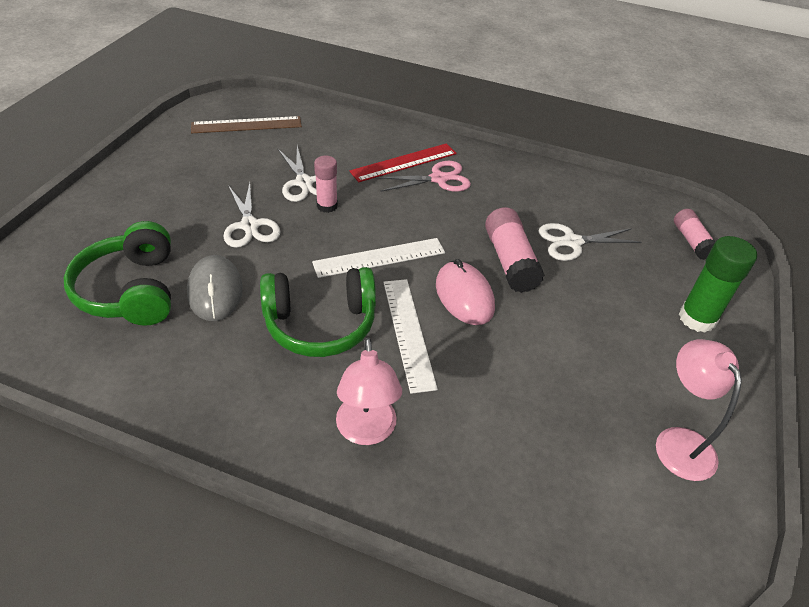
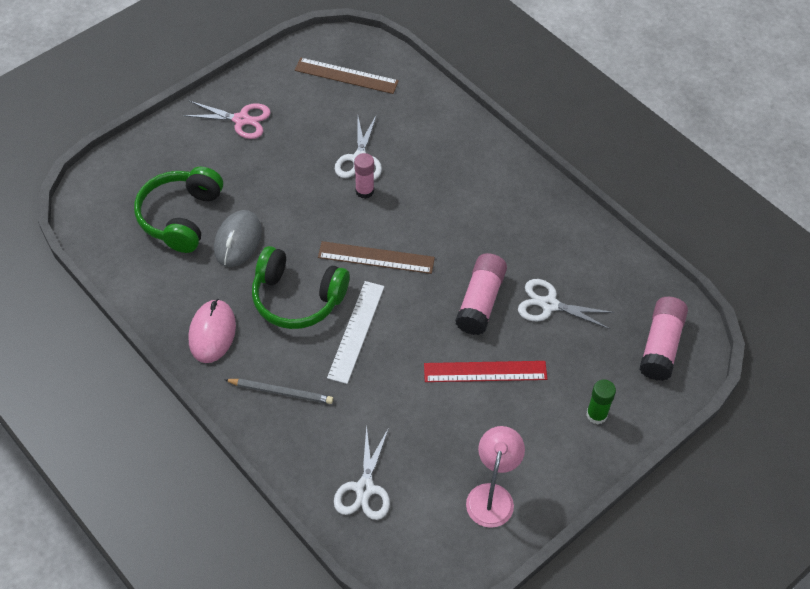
camera: 30 degrees right, 10 degrees up
(249, 226) = (293, 189): white scissors -> white scissors (364, 489)
(366, 431) = (281, 392): pink lamp -> grey pencil
(379, 258) = (376, 257): white ruler -> brown ruler
(404, 162) = (460, 167): red ruler -> red ruler (485, 371)
(438, 179) = (479, 196): pink scissors -> pink scissors (241, 120)
(464, 296) = (419, 318): pink mouse -> pink mouse (212, 333)
(691, 241) = (661, 346): pink glue stick -> pink glue stick, size x1.55
(697, 318) = (596, 415): green glue stick -> green glue stick, size x0.65

